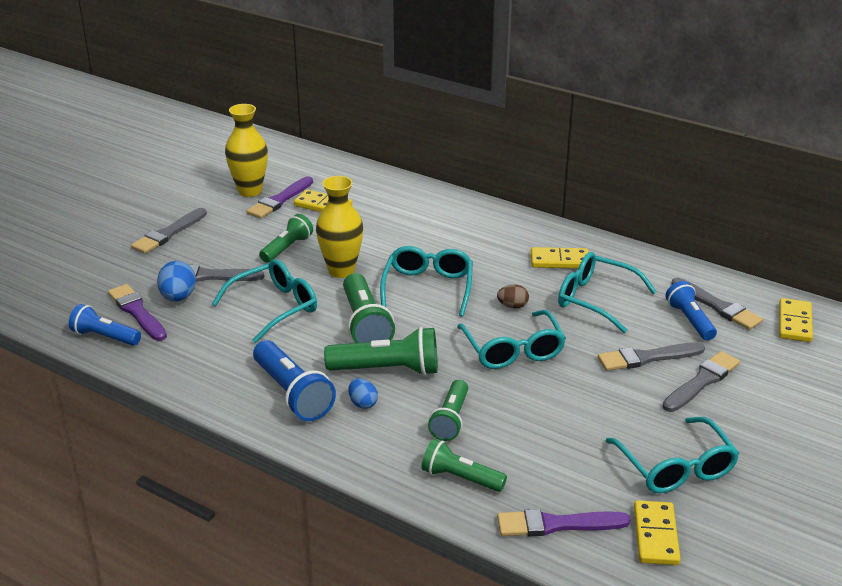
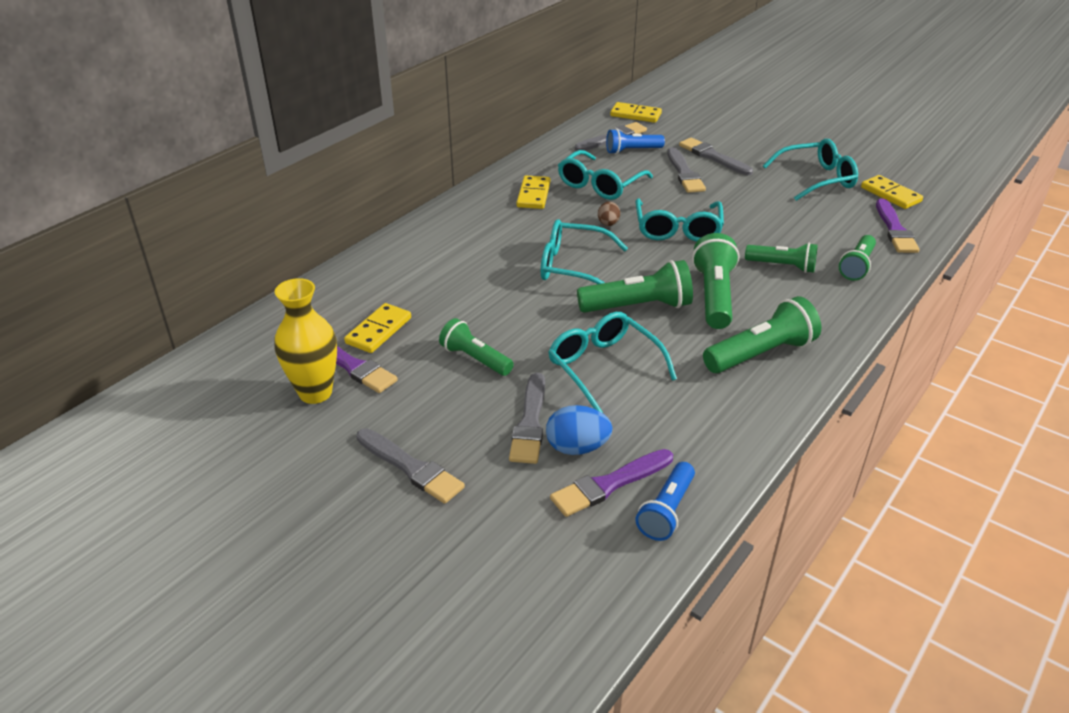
camera: 85 degrees left, 5 degrees up
(292, 394) = (761, 354): blue flashlight -> green flashlight
(341, 271) = (532, 319): yellow vase -> none
(363, 403) = (768, 311): blue egg -> none
(513, 350) = (677, 229): turquoise glasses -> turquoise glasses turned 105 degrees clockwise
(656, 535) = (890, 194): yellow domino -> yellow domino turned 45 degrees clockwise

